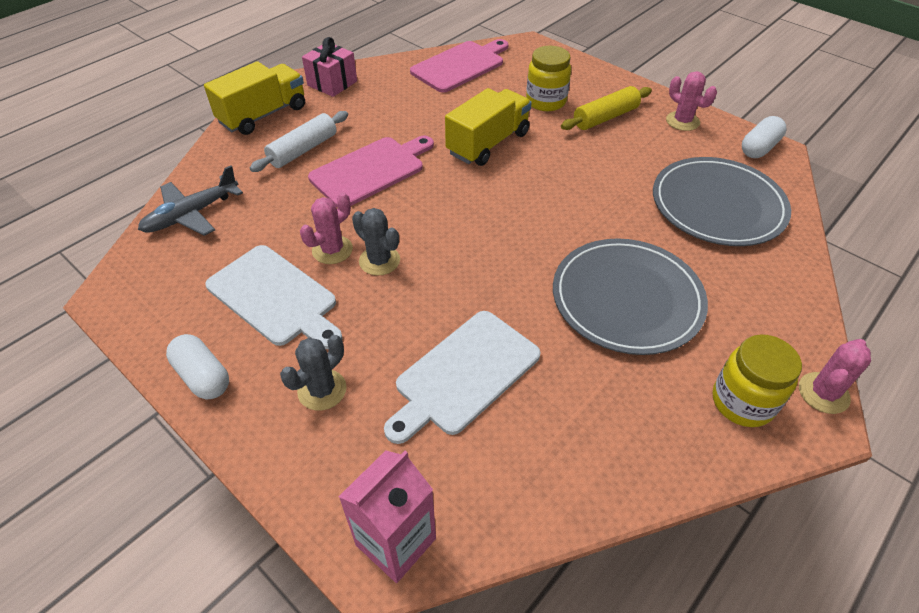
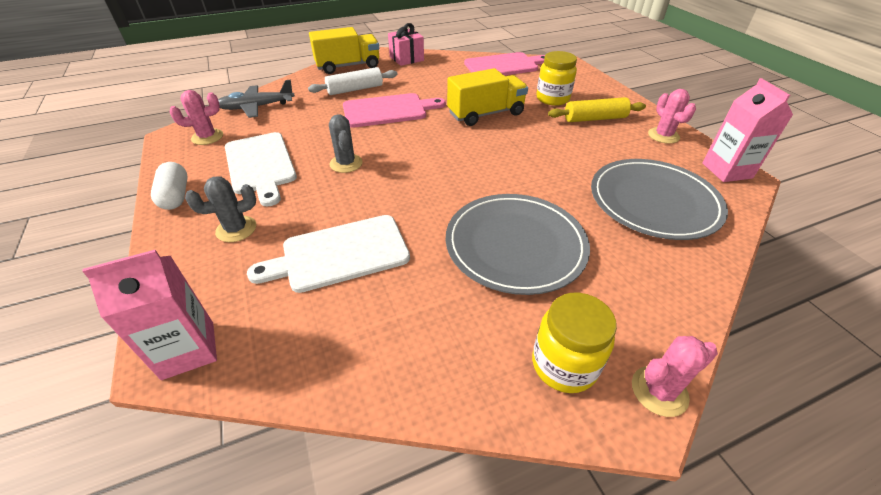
camera: 25 degrees right, 5 degrees down
(332, 250) = (321, 148): pink cactus -> pink cactus (207, 137)
(759, 148) = (727, 170): white capsule -> pink carton

